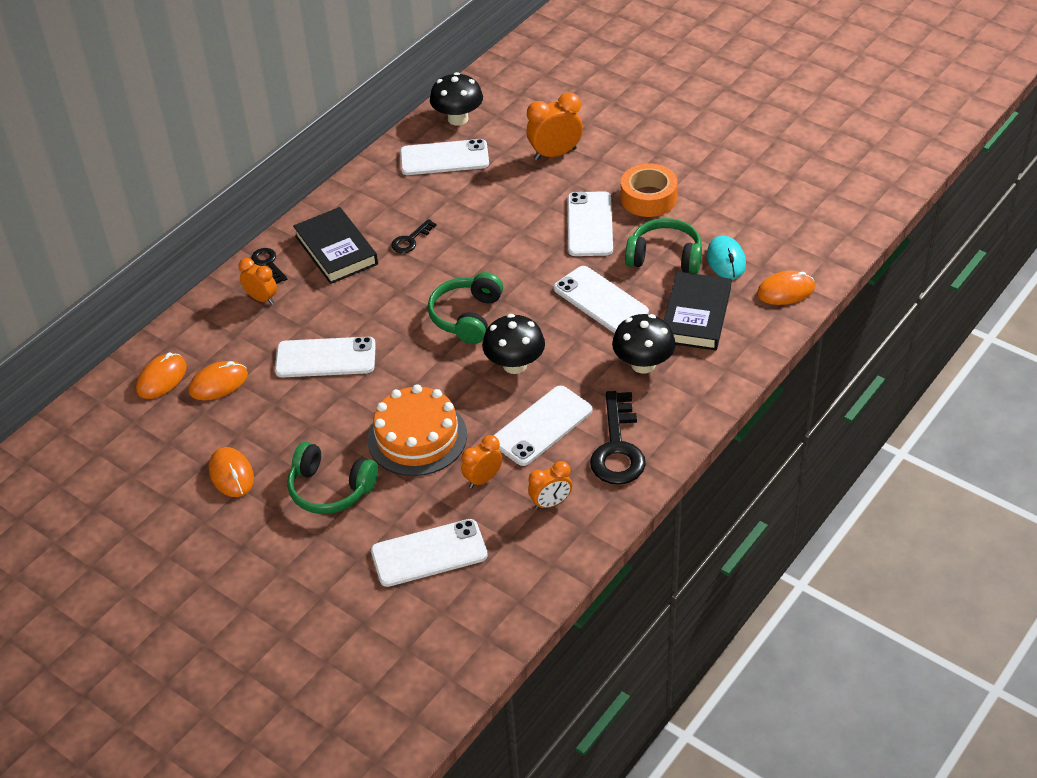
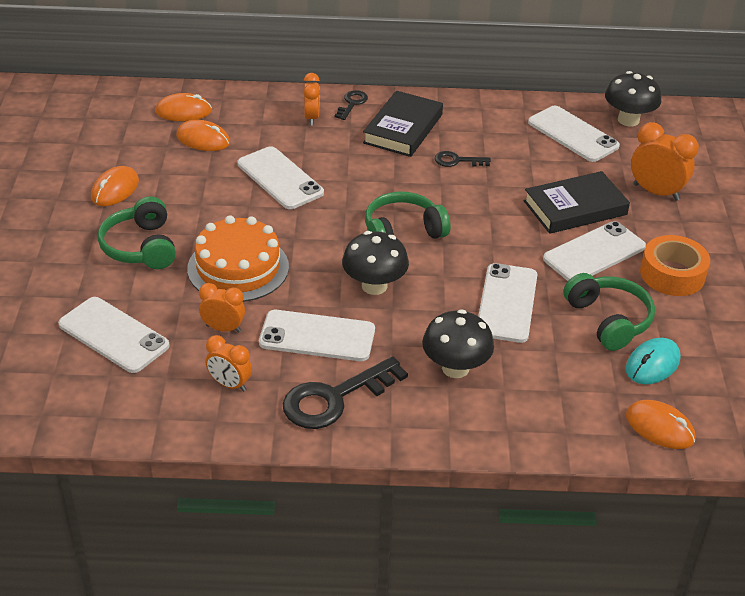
camera: 50 degrees right, 5 degrees down
(695, 315) = (555, 376): black book -> black book (575, 208)

